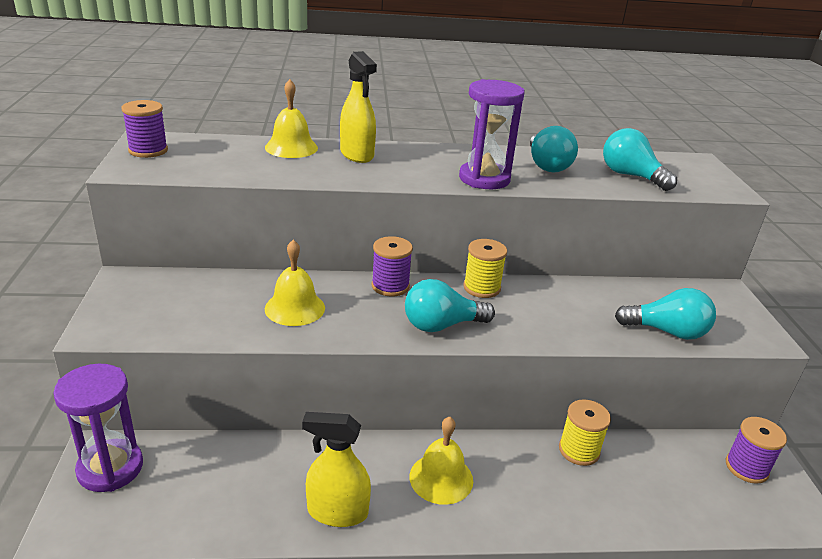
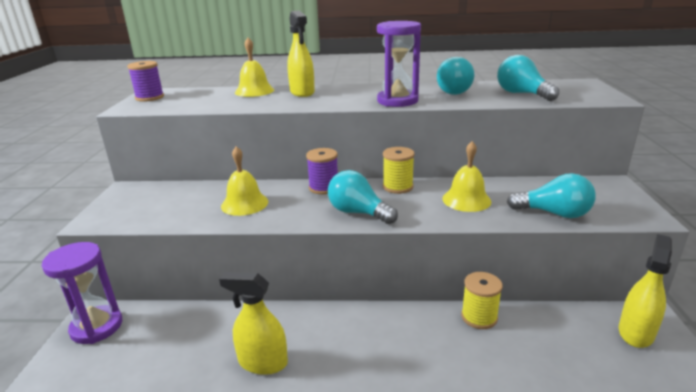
camera: 10 degrees right, 5 degrees down
(441, 478) = (355, 337): yellow bell -> yellow bell (466, 200)
(442, 325) = (358, 213): turquoise light bulb -> turquoise light bulb turned 45 degrees clockwise
(746, 467) = (636, 332): purple spool -> yellow spray bottle

